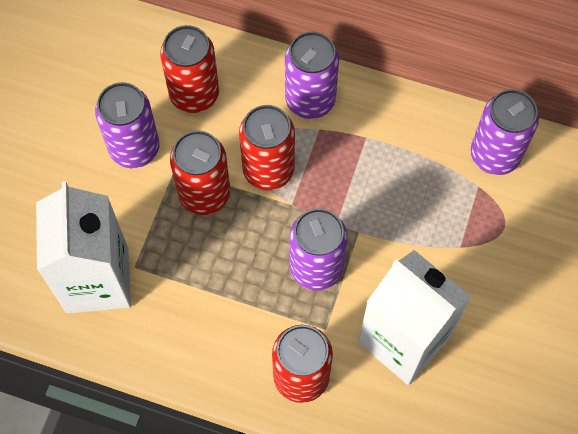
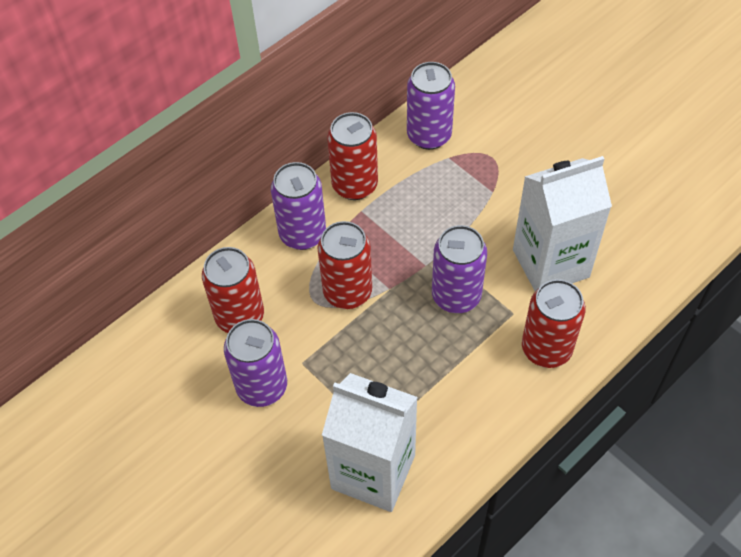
camera: 60 degrees left, 10 degrees down
(204, 194) = (341, 349): red can -> red can (355, 185)

